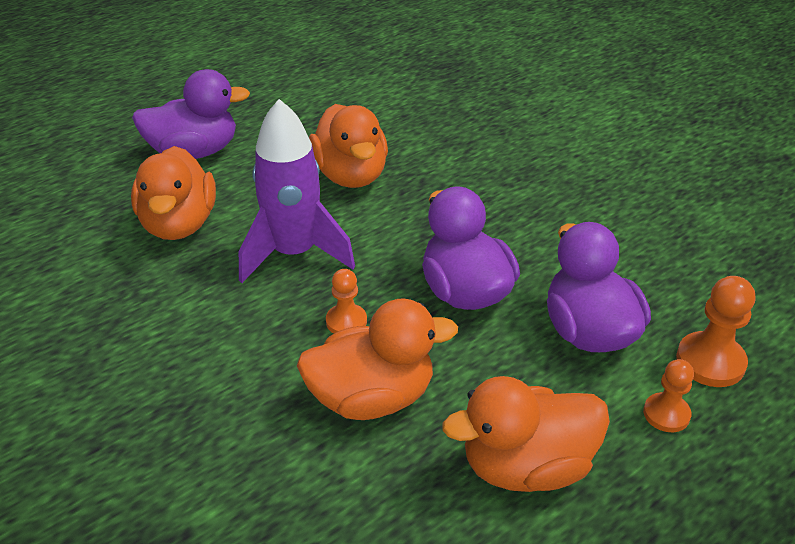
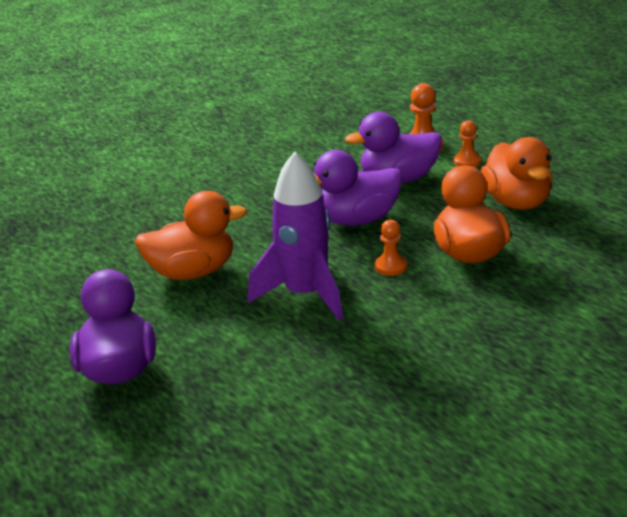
camera: 85 degrees left, 10 degrees down
(179, 224) = (250, 364): orange duck -> none

